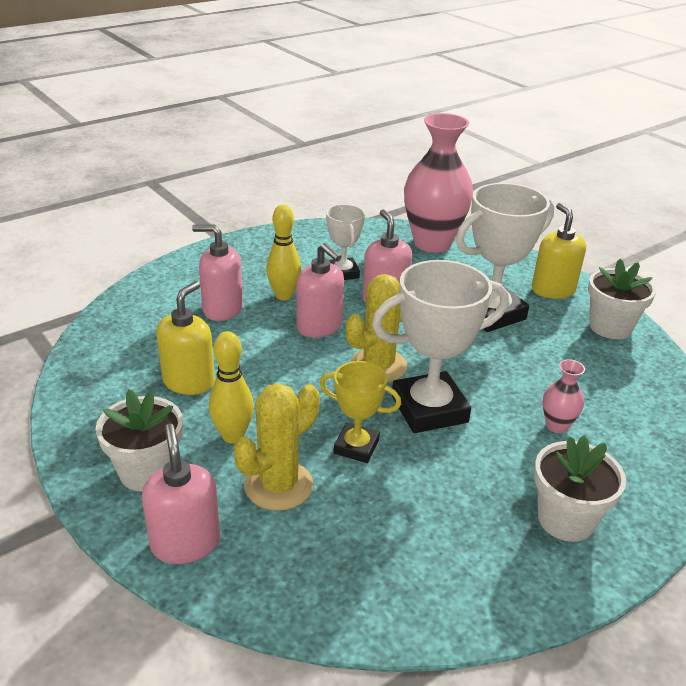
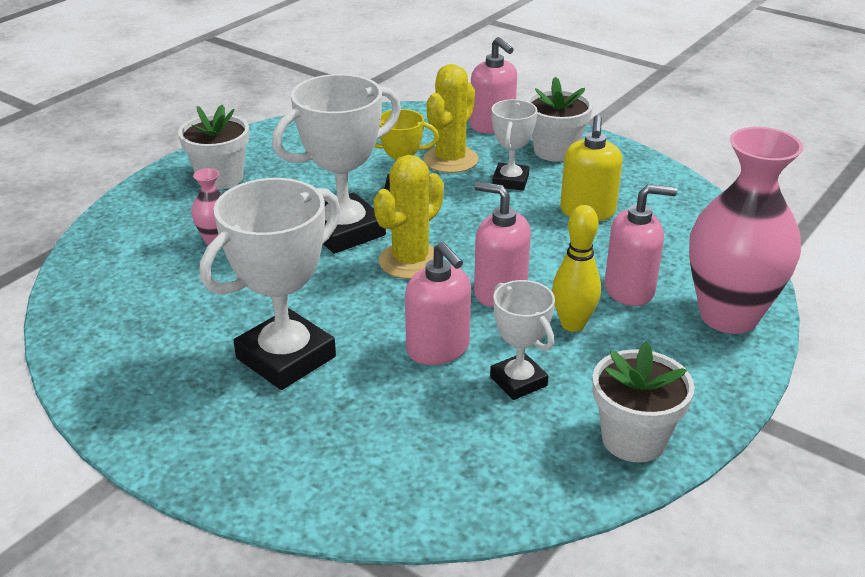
camera: 165 degrees right, 0 degrees up
(233, 436) = (510, 181): yellow bowling pin -> white trophy
(432, 243) = (401, 488): pink vase -> pink vase (728, 316)
(553, 290) = (187, 423): yellow soap dispenser -> none
(610, 327) = (116, 371): white flower pot -> white flower pot (633, 439)

